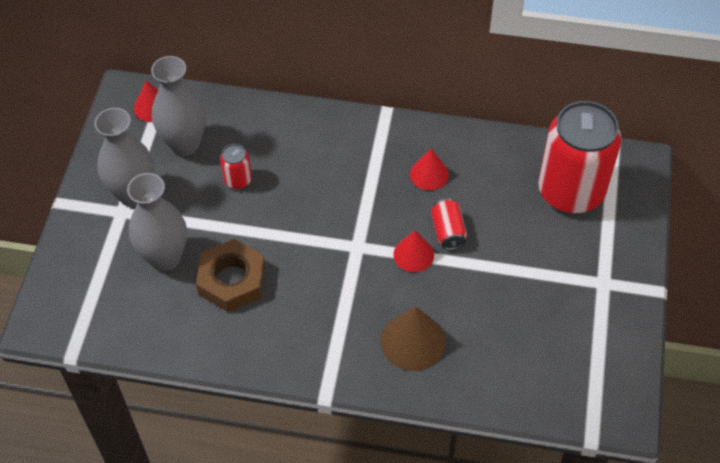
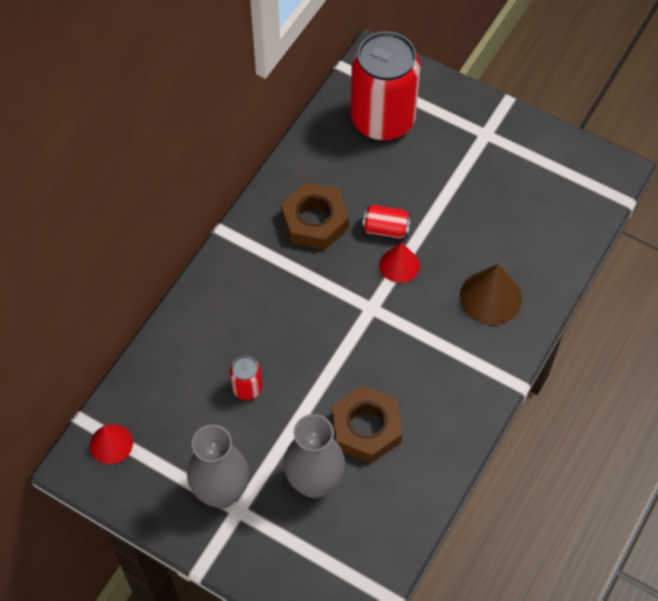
camera: 70 degrees left, 5 degrees up
(185, 144) = (177, 425): grey vase -> none
(429, 174) = (314, 221): red cone -> brown nut

